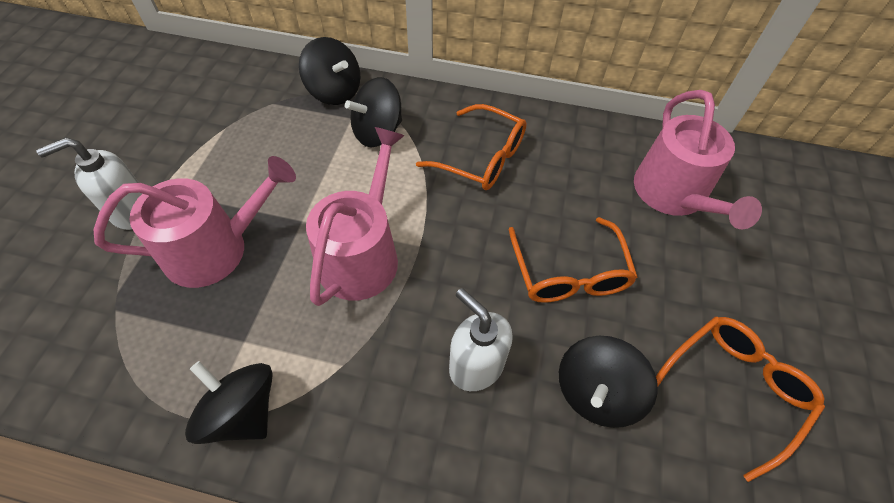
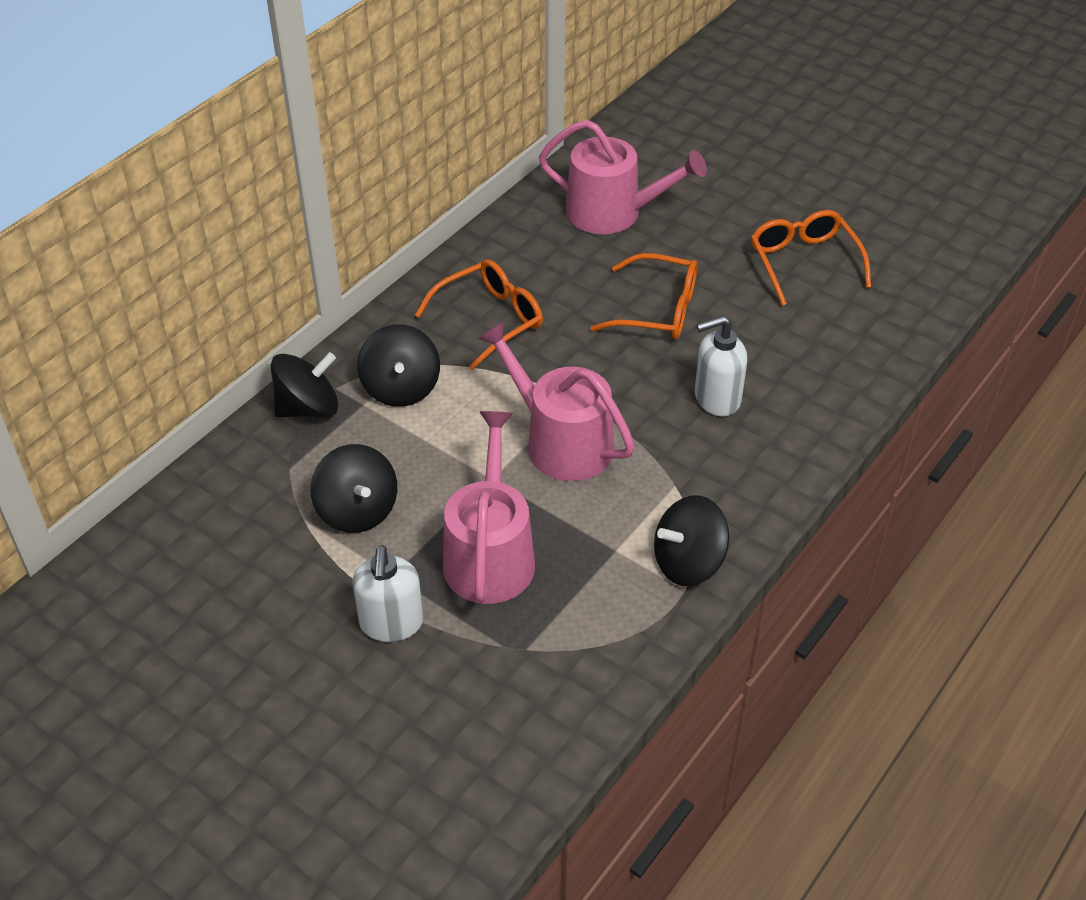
camera: 65 degrees left, 10 degrees down
(596, 392) = (772, 337): black spinning top -> black spinning top (357, 510)

